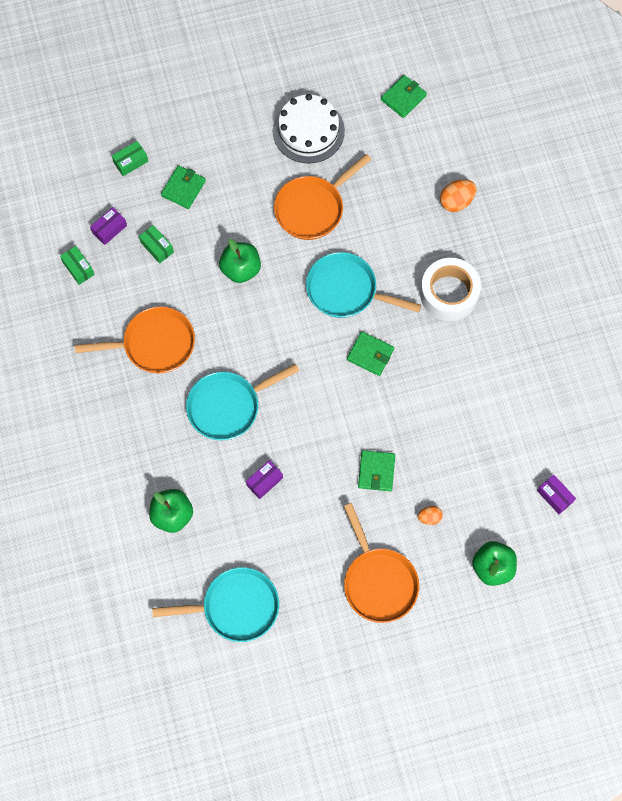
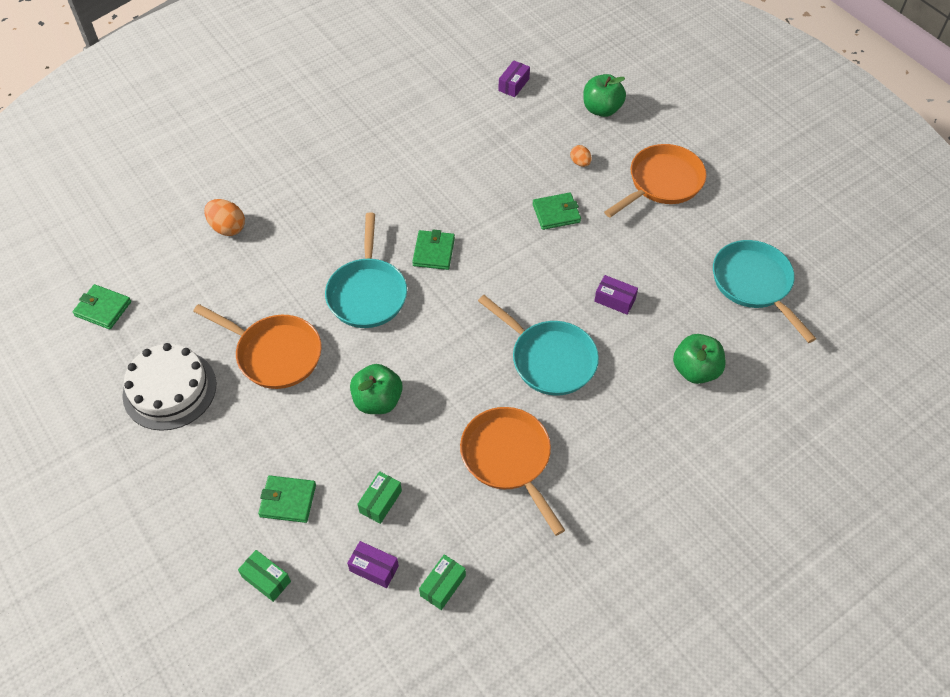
camera: 110 degrees left, 15 degrees down
(449, 293) = (339, 207): white tape -> none

